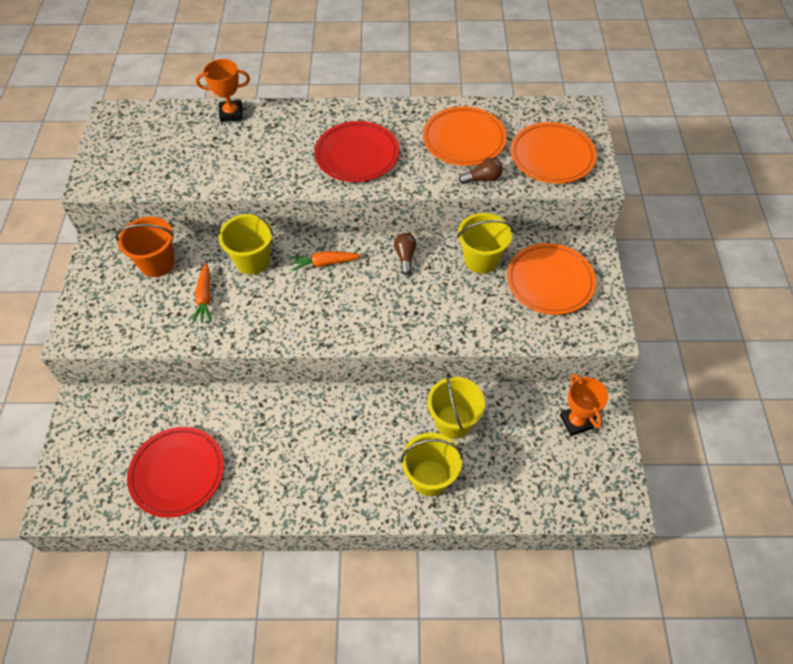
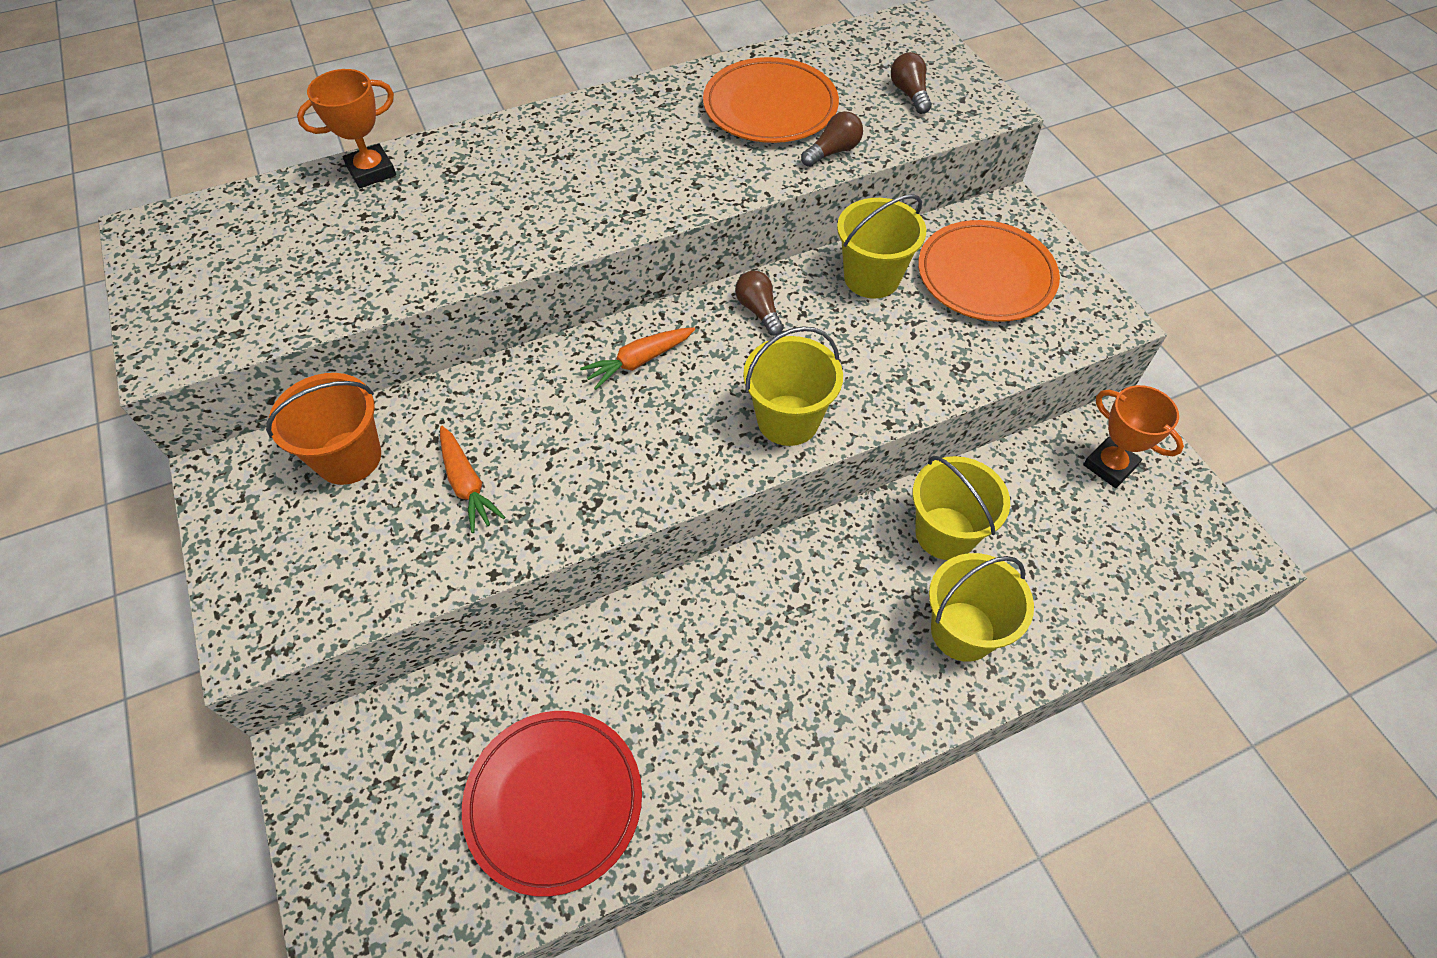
camera: 25 degrees left, 0 degrees up
(253, 260) = (517, 397): yellow bucket -> yellow bucket (788, 420)
(357, 155) = (620, 173): red plate -> none
(552, 156) = (909, 94): orange plate -> brown light bulb

